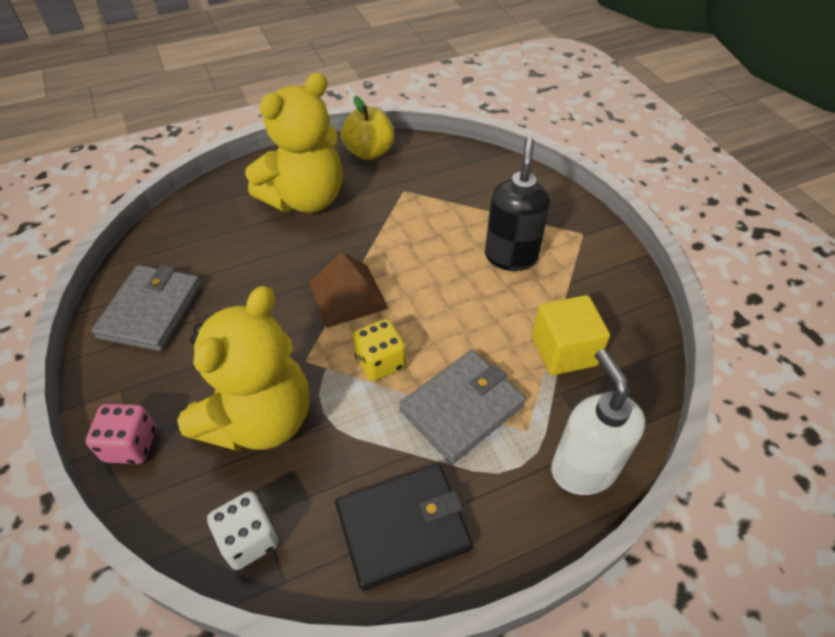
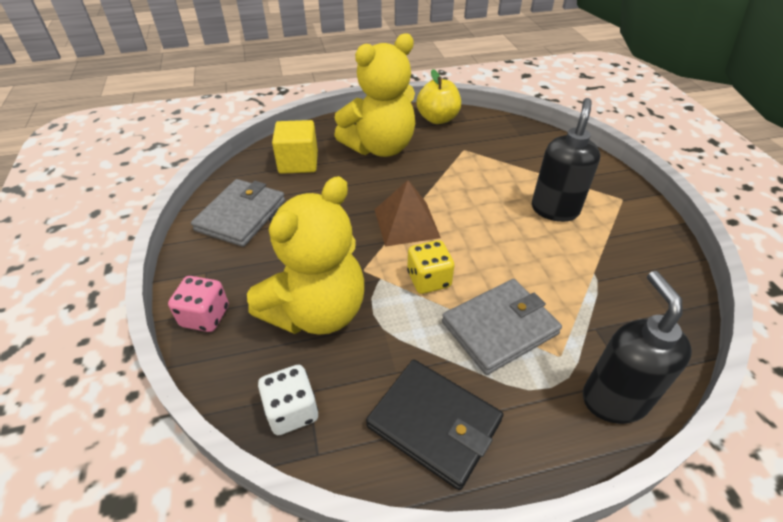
camera: 10 degrees right, 5 degrees down
(403, 527) = (434, 424): black wallet -> black wallet turned 45 degrees clockwise
(564, 351) = (600, 292): yellow cube -> yellow cube (298, 162)
(583, 469) = (613, 399): white soap dispenser -> black soap dispenser

